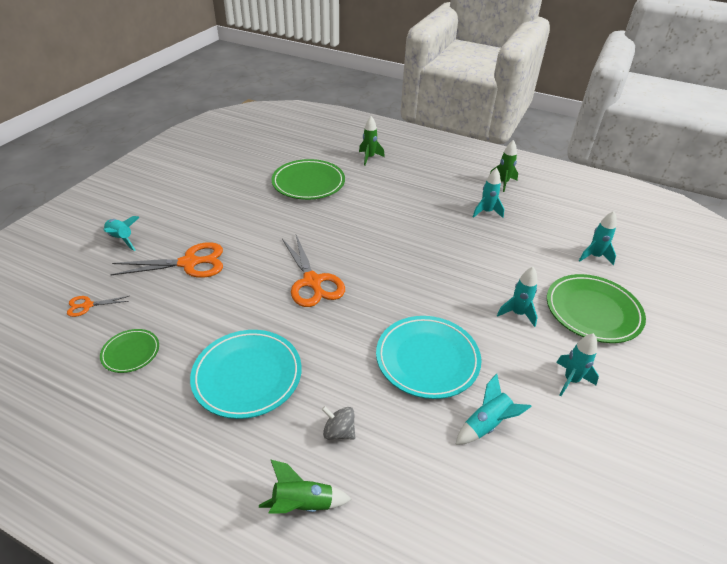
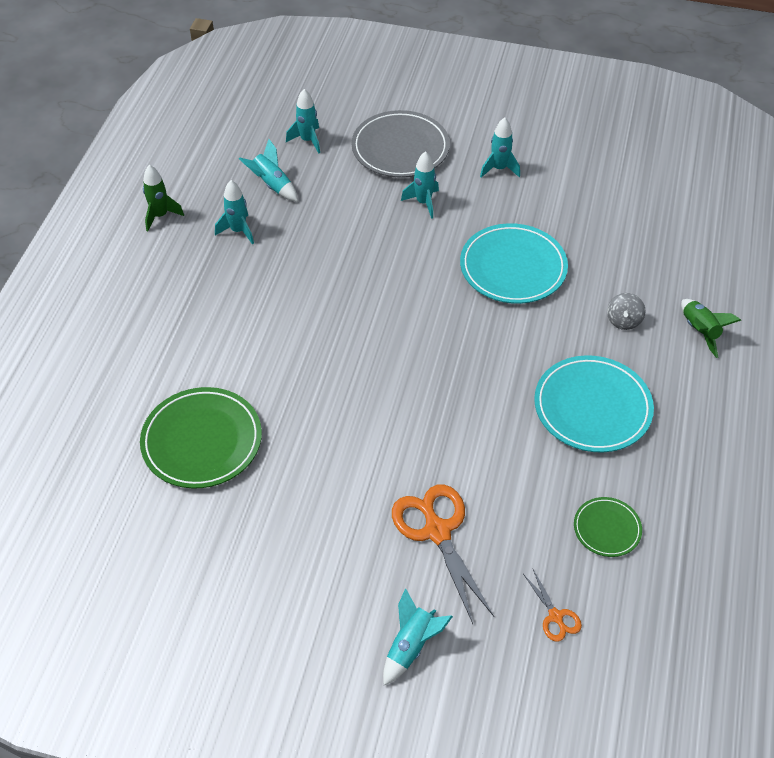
camera: 100 degrees left, 10 degrees up
(312, 282) = (430, 384): orange scissors -> none
(369, 158) = (109, 376): green rocket -> none
(487, 424) = (571, 223): turquoise rocket -> turquoise rocket (272, 185)
(593, 311) = (400, 148): green plate -> grey plate

